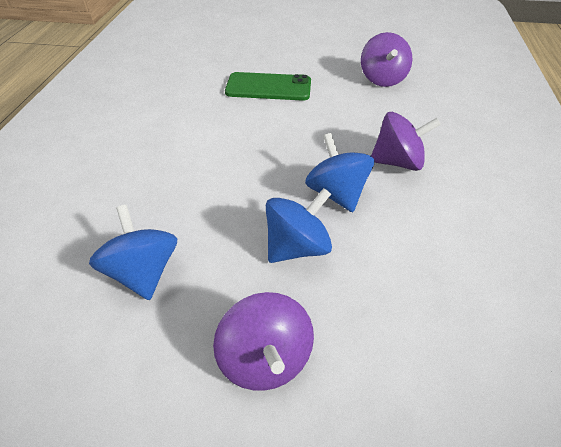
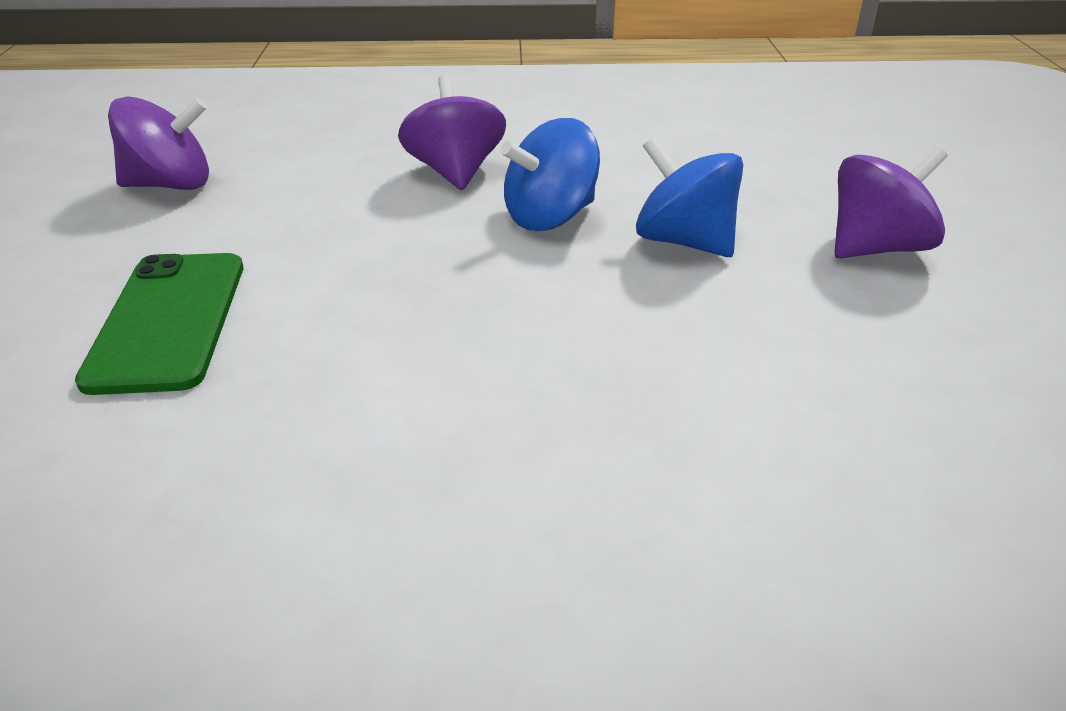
camera: 100 degrees left, 10 degrees down
(143, 272) = (832, 379): blue spinning top -> none

